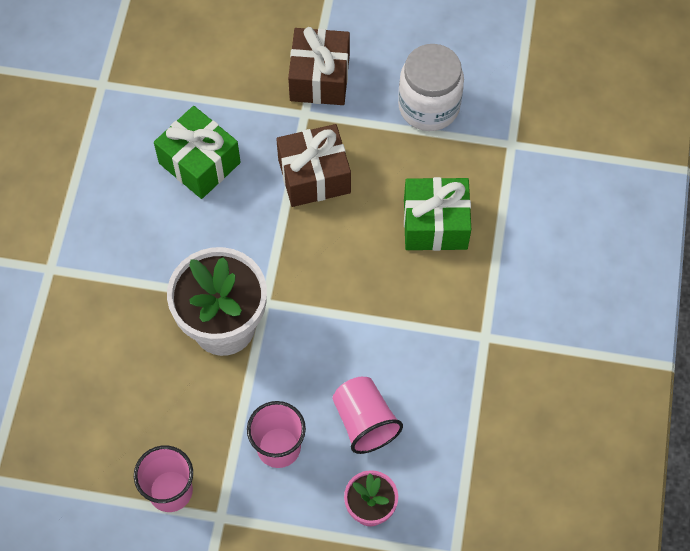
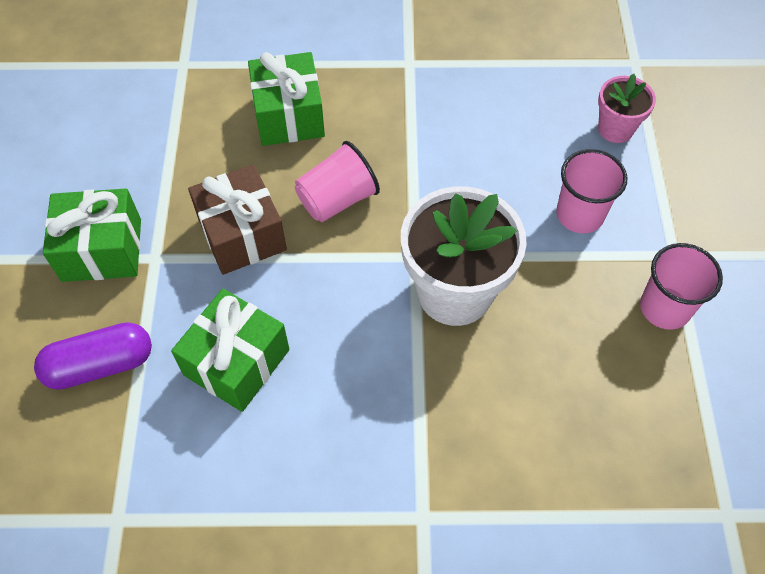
camera: 100 degrees left, 5 degrees down
(219, 76) = (100, 365): none -> purple capsule
(319, 78) = (102, 250): brown gift -> green gift
(364, 422) = (527, 145): pink cup -> pink cup (337, 200)
(429, 106) = (139, 138): white jar -> none

